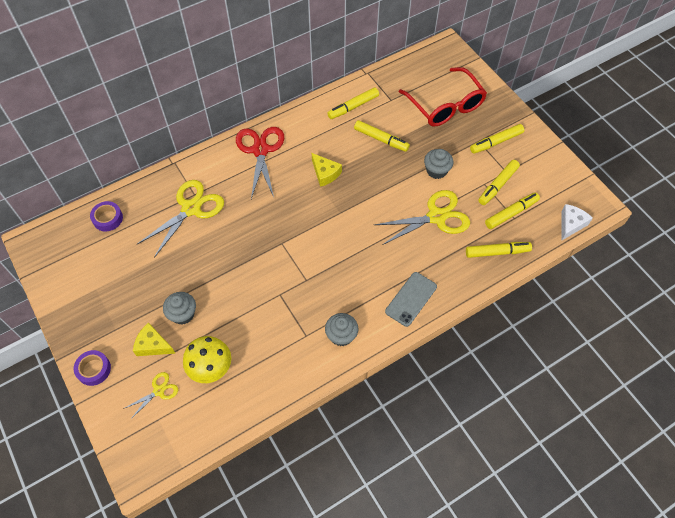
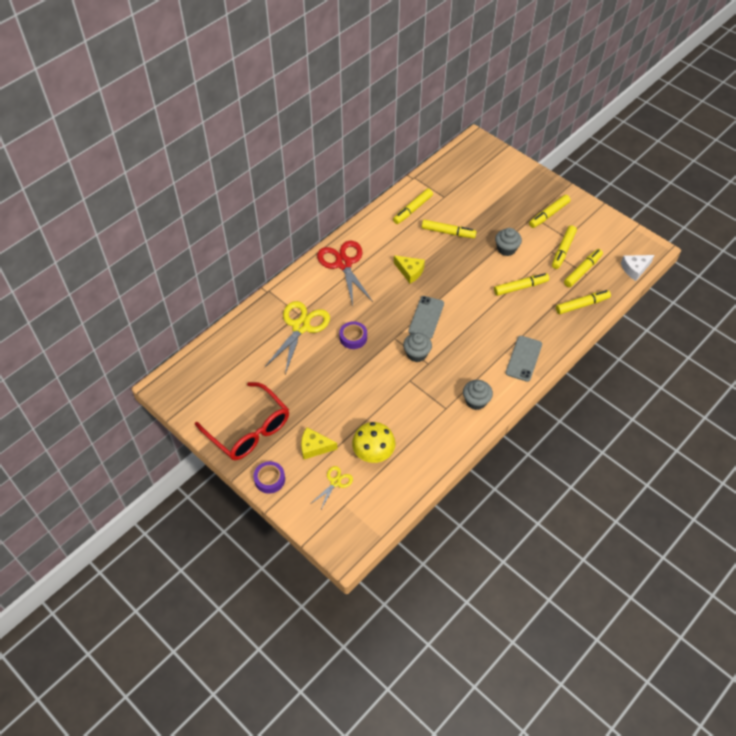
camera: 15 degrees left, 5 degrees down
(107, 218) = (227, 352): purple tape -> purple tape (353, 337)
(183, 314) = (330, 416): grey cupcake -> grey cupcake (416, 354)
(323, 228) = (426, 317): none -> grey phone
(436, 217) = (520, 287): yellow scissors -> yellow marker
(445, 106) = (494, 192): red glasses -> red glasses (249, 430)
(571, 224) = (635, 269): white cheese -> white cheese turned 135 degrees counterclockwise

